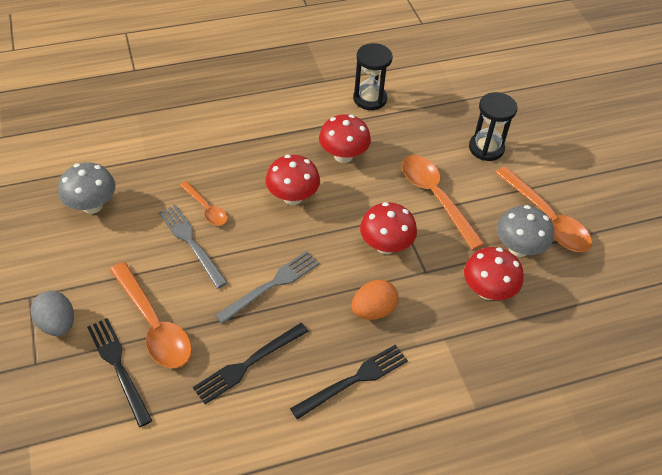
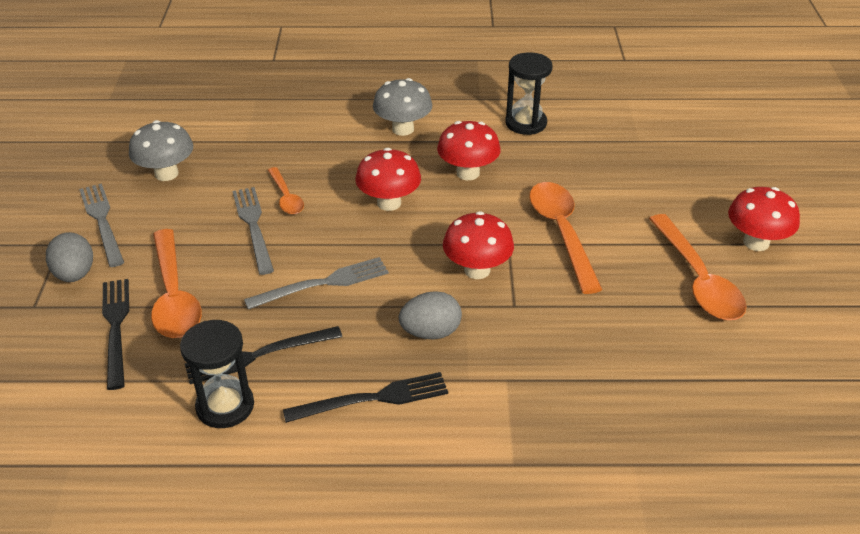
camera: 20 degrees right, 10 degrees down
(57, 266) = (102, 222): none -> grey fork
(373, 310) = (430, 332): orange egg -> grey egg
(486, 148) = (649, 193): black hourglass -> black hourglass (225, 406)
(487, 291) = (585, 341): red mushroom -> red mushroom (756, 242)
(518, 248) = (646, 304): grey mushroom -> grey mushroom (403, 129)

